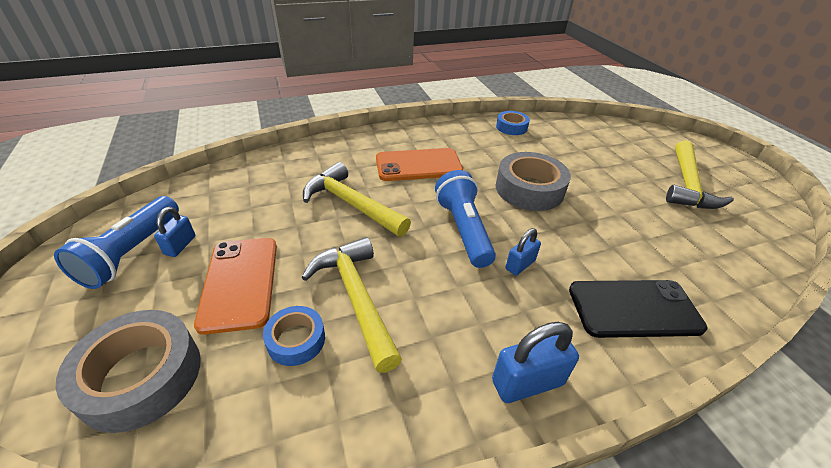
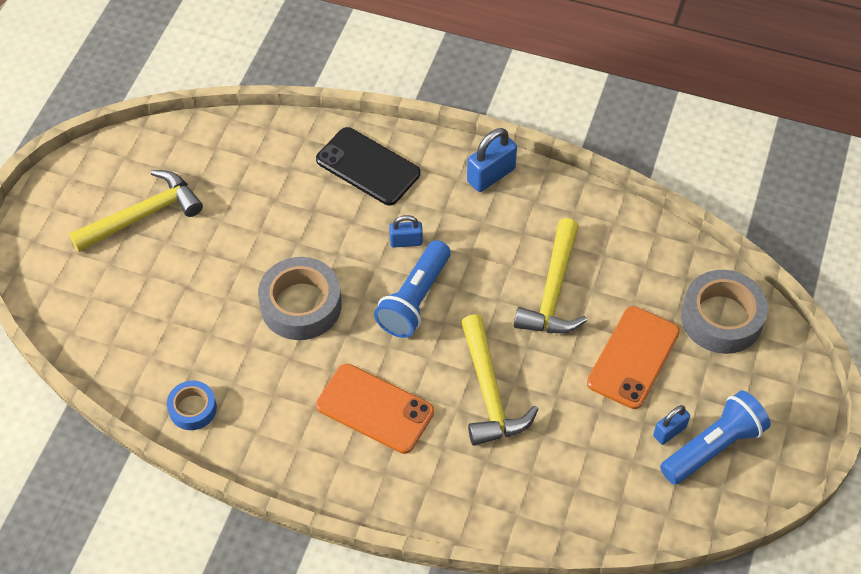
camera: 140 degrees left, 15 degrees up
(296, 340) = (614, 284): blue tape -> none
(527, 382) = (491, 175): blue padlock -> blue padlock turned 60 degrees counterclockwise

